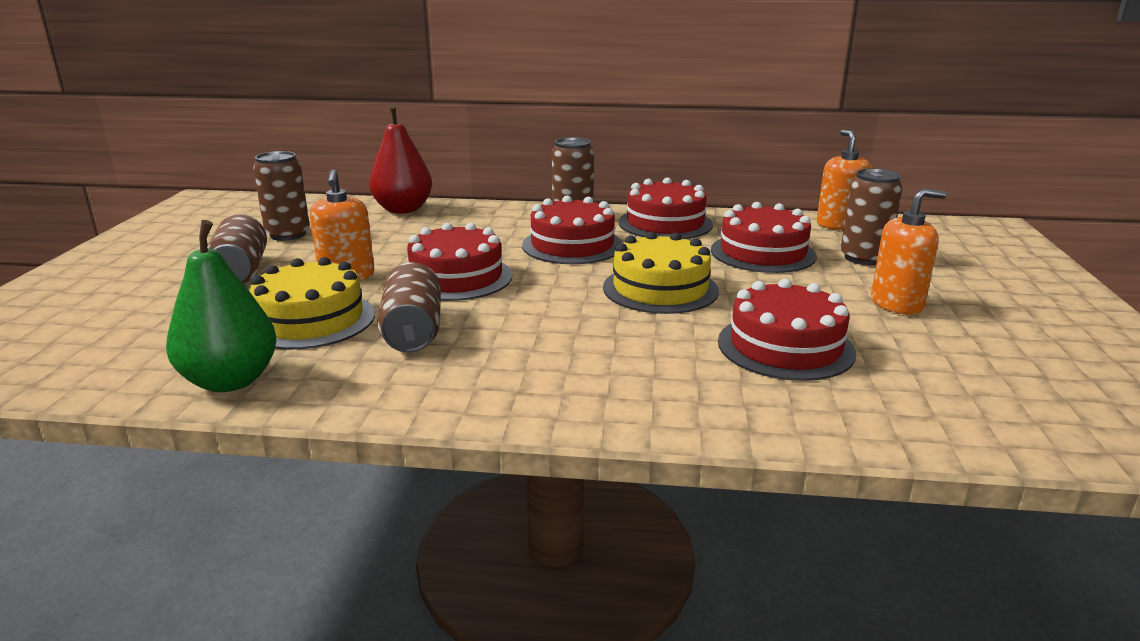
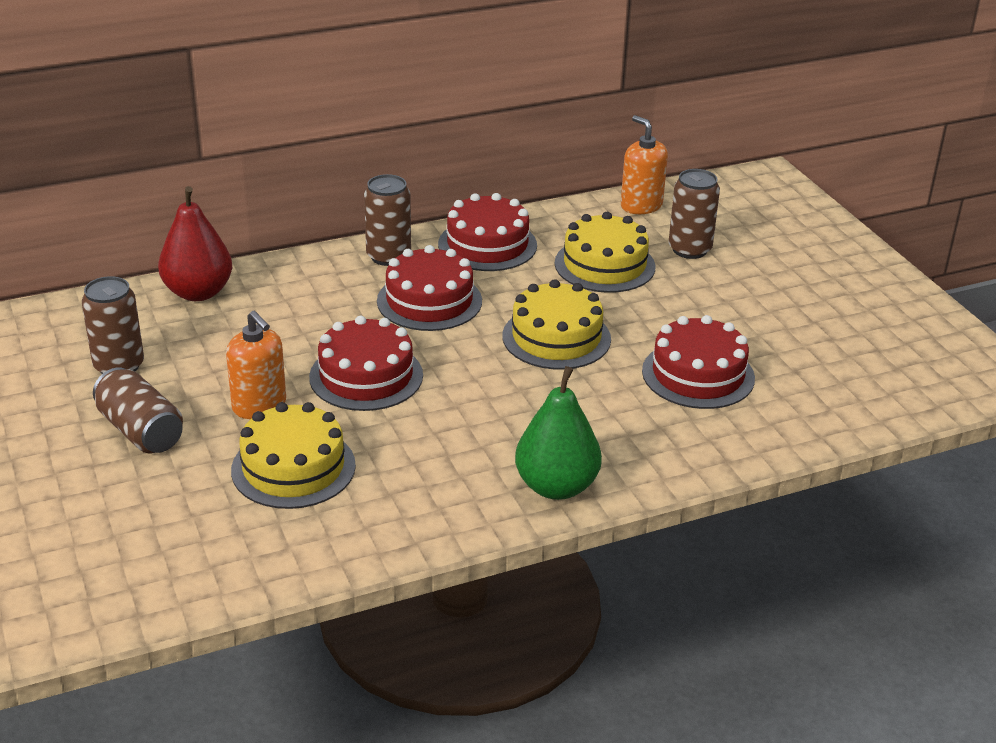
camera: 30 degrees left, 10 degrees up
(230, 381) = (309, 550): green pear -> green pear (556, 486)
(413, 331) = (399, 451): brown can -> none
(763, 253) = (604, 265): red cake -> yellow cake
(897, 304) = (746, 301): orange soap dispenser -> none

